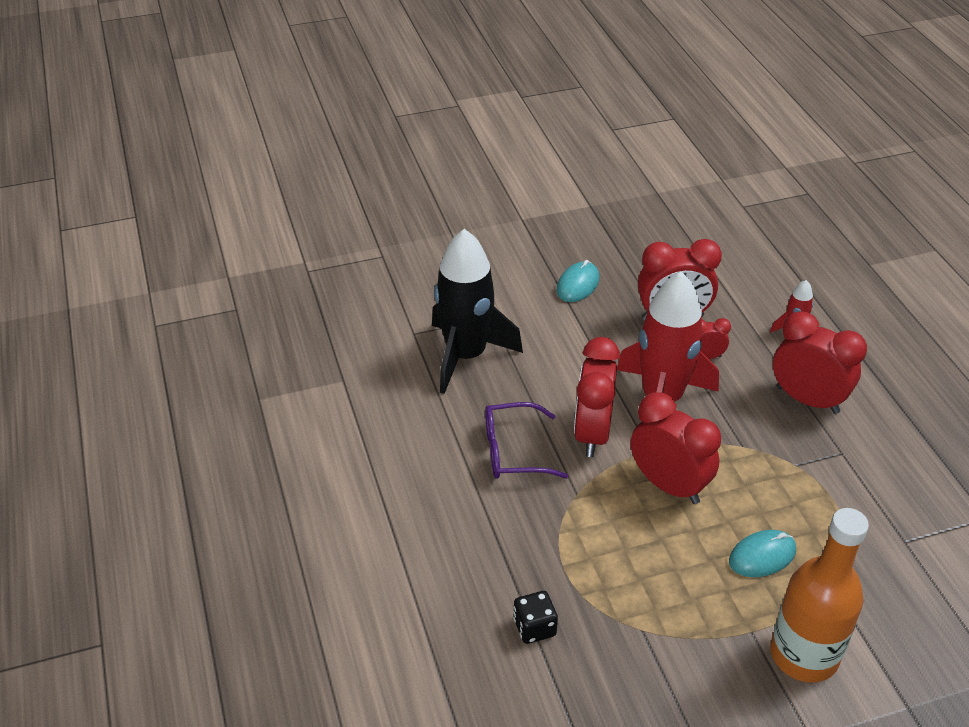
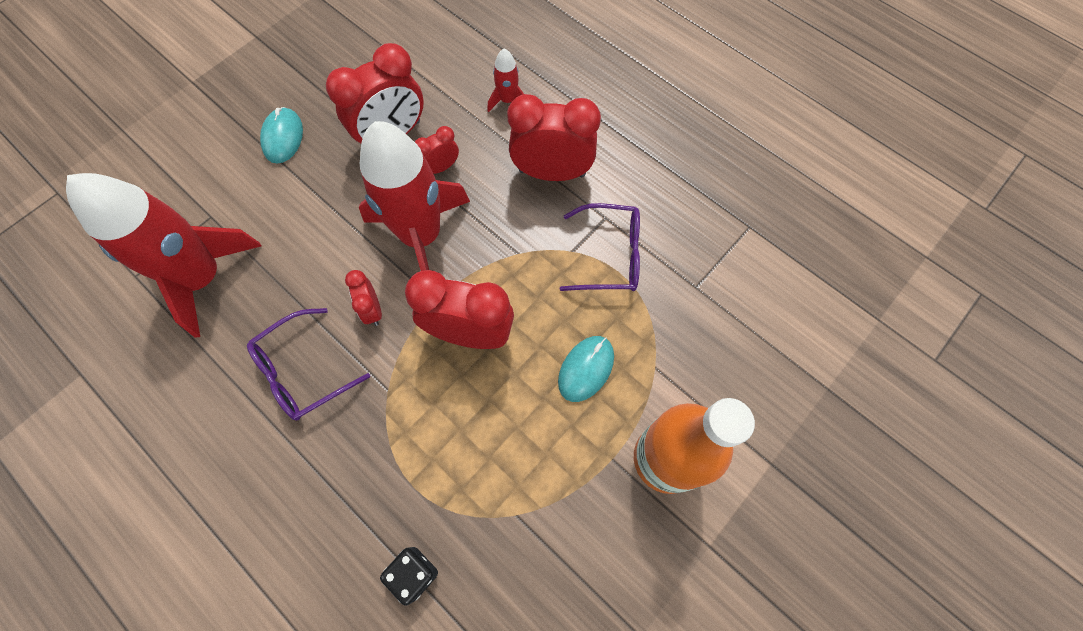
camera: 30 degrees left, 25 degrees up
(466, 355) = (203, 277): black rocket -> red rocket
(592, 433) = (372, 310): red clock -> red clock, size x0.50
(830, 483) = (609, 255): none -> purple glasses

